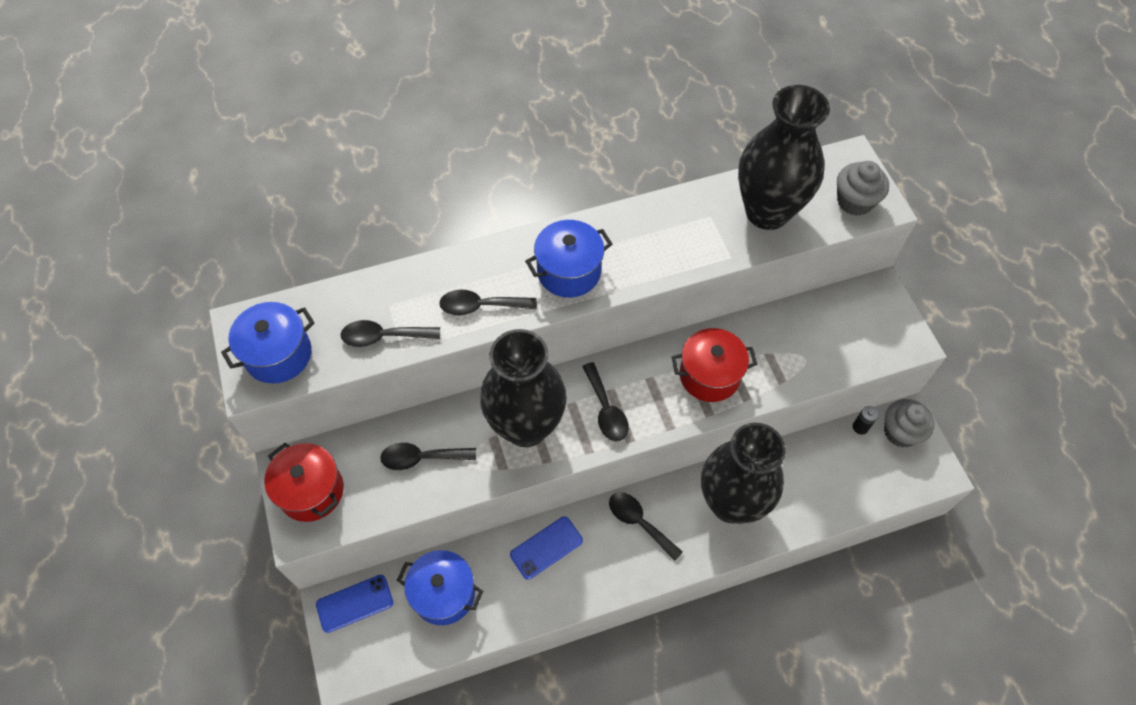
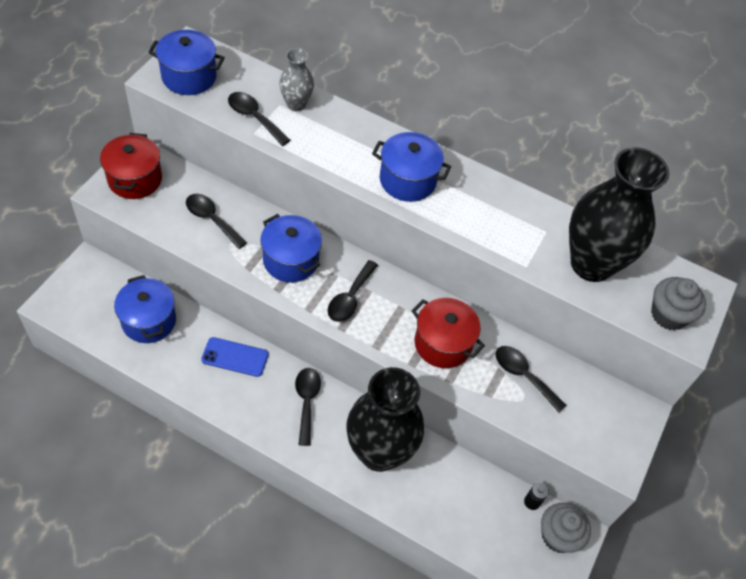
camera: 40 degrees right, 5 degrees down
(354, 603) = (99, 276): blue phone -> none
(402, 291) = (296, 104): none -> grey vase
(481, 306) = (329, 151): black spoon -> black spoon (523, 376)
(526, 426) = (291, 260): black vase -> blue pot

